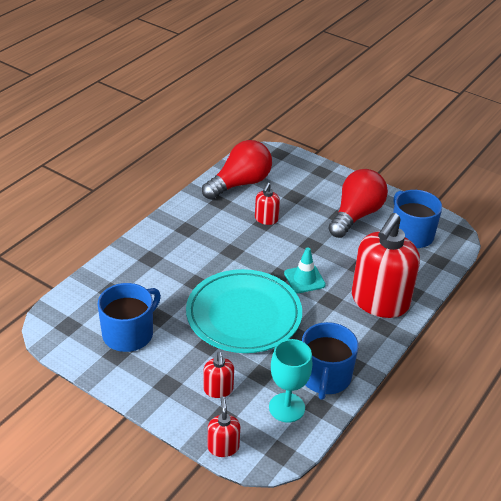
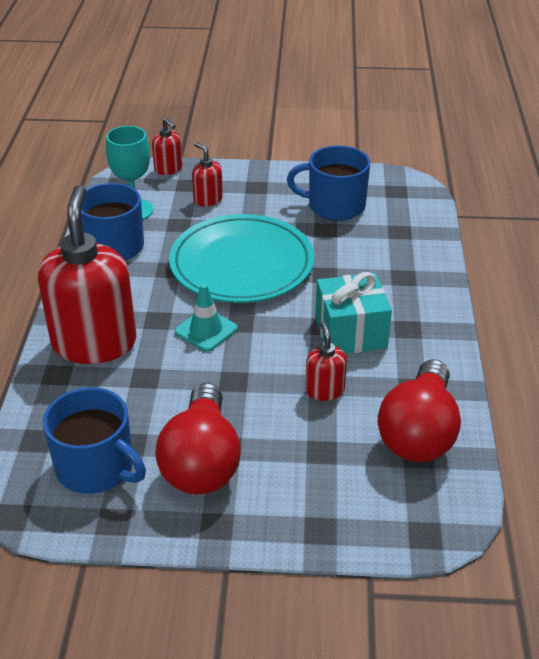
camera: 150 degrees right, 0 degrees up
(129, 333) = (335, 206): blue mug -> blue mug turned 90 degrees clockwise
(221, 240) = (350, 332): none -> turquoise gift

